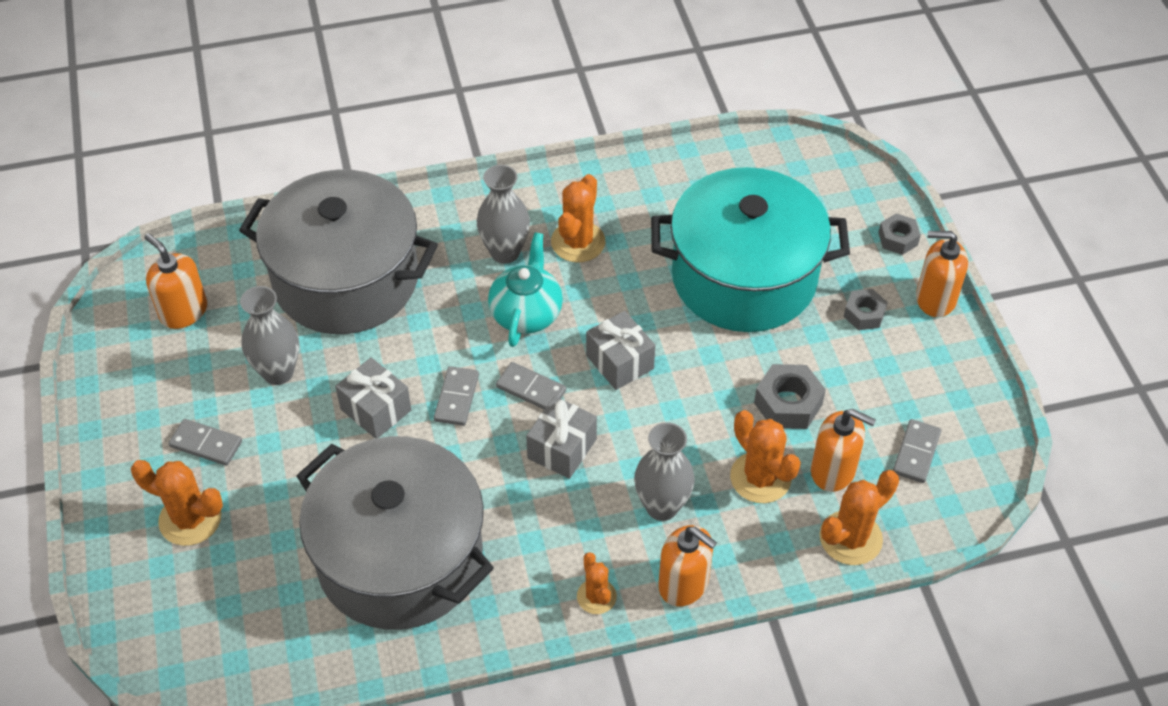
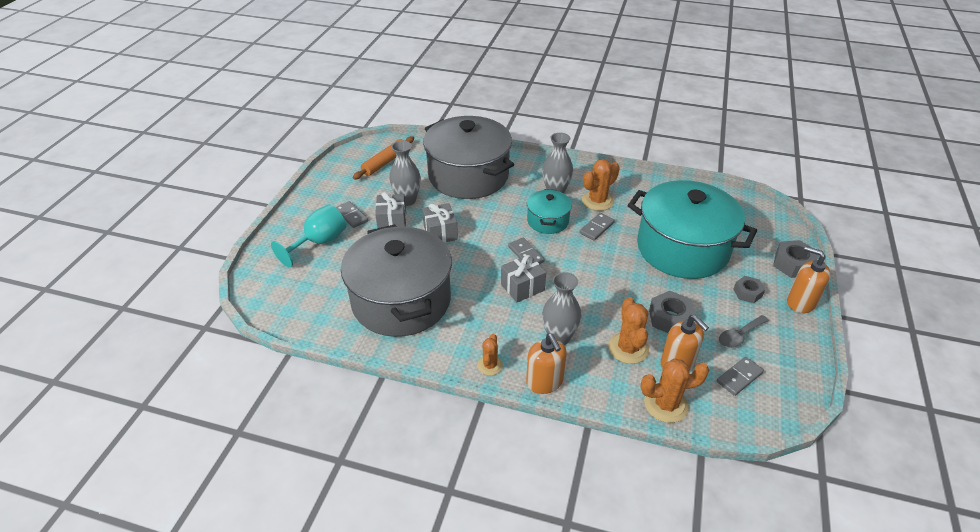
camera: 30 degrees right, 10 degrees down
(183, 311) = (385, 162): orange soap dispenser -> orange rolling pin
(190, 519) = (319, 242): orange cactus -> turquoise goblet
(457, 398) = (484, 243): grey domino -> grey domino (597, 228)
(526, 313) = (548, 221): turquoise teapot -> turquoise pot
(620, 362) = (583, 261): grey gift -> grey gift (392, 222)
(886, 389) = (739, 336): none -> grey spoon
(898, 239) = (792, 264): grey nut -> grey nut, size x1.53

